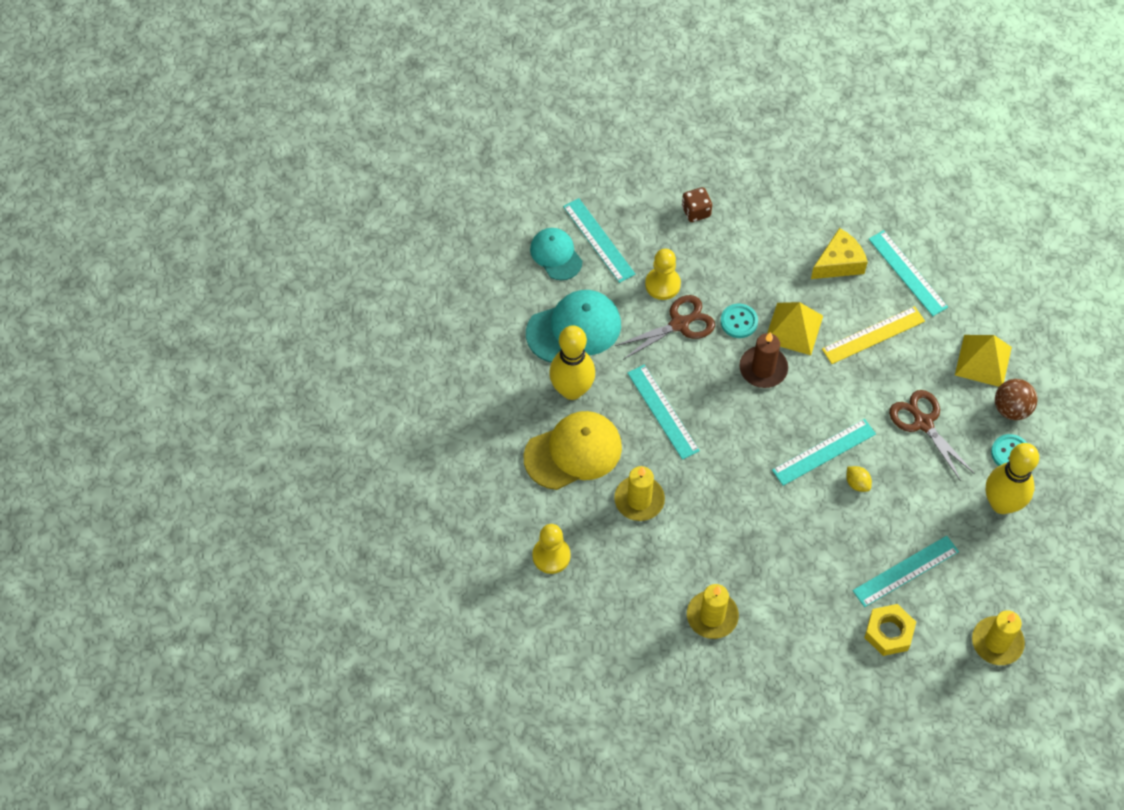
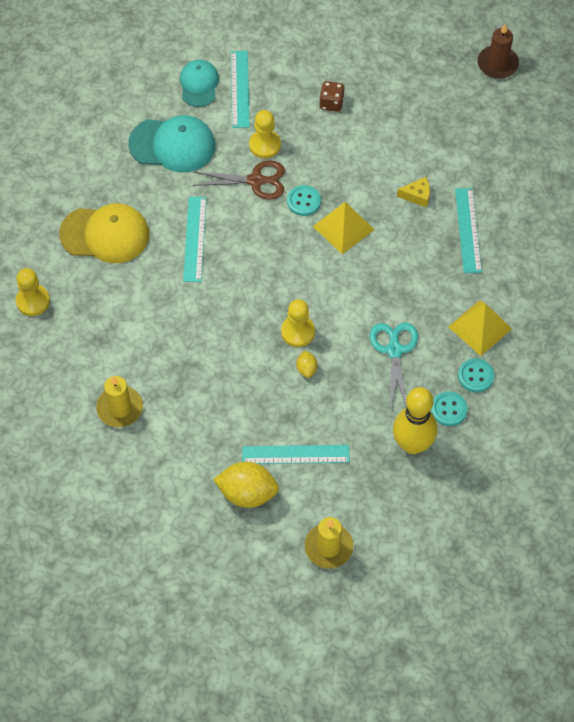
camera: 30 degrees right, 0 degrees up
(572, 390) = (137, 189): yellow bowling pin -> none
(639, 500) = (128, 294): yellow candle -> none
(763, 368) = (296, 246): brown candle -> brown candle (497, 64)
(824, 452) = (298, 332): turquoise ruler -> yellow pawn
(839, 263) = (417, 196): yellow cheese -> yellow cheese, size x0.64
(873, 335) = (404, 264): yellow ruler -> none
(889, 632) = (247, 493): yellow nut -> yellow lemon
(923, 422) = (394, 350): brown scissors -> turquoise scissors
(1011, 409) = (475, 376): brown ball -> turquoise button

